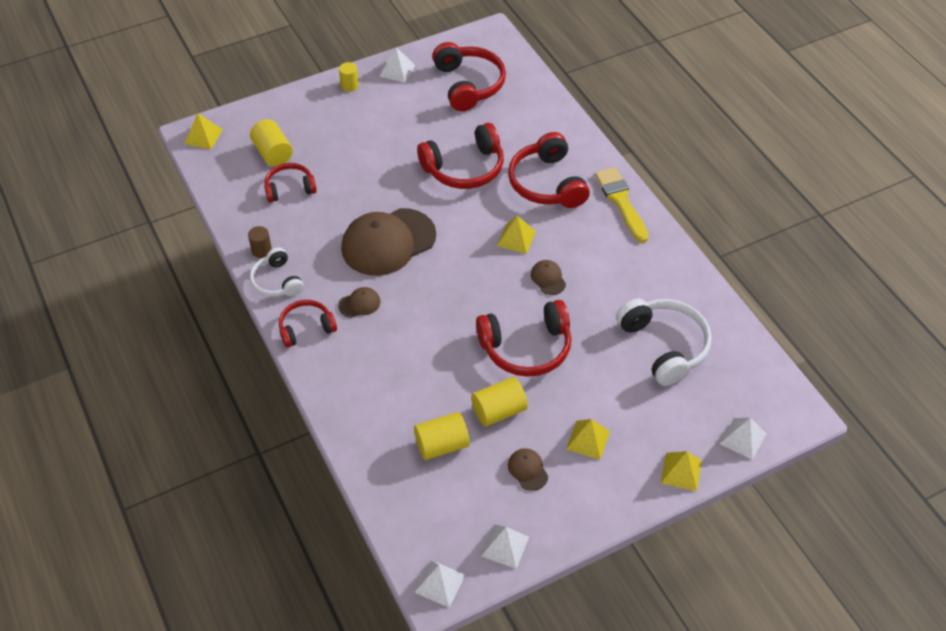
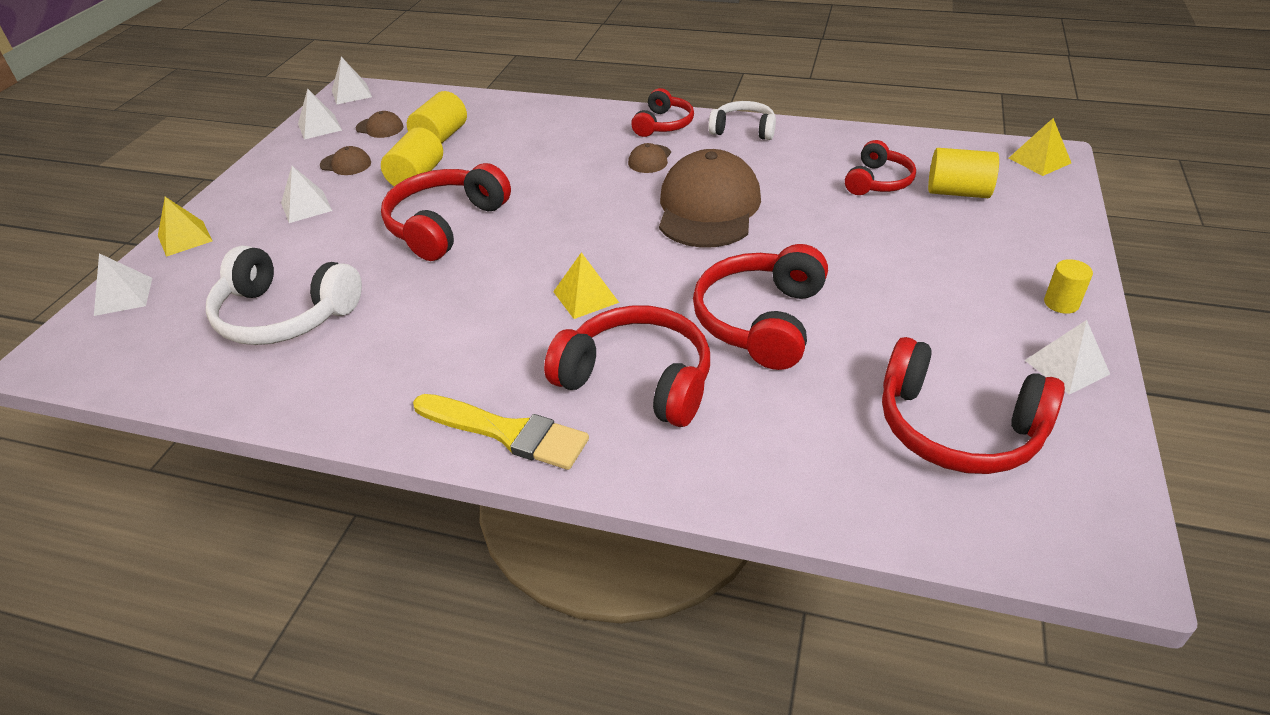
camera: 135 degrees right, 10 degrees down
(261, 250) = (797, 136): brown cylinder -> none
(548, 278) = (496, 287): brown cap -> brown cap (380, 128)
(588, 440) = (306, 206): yellow pyramid -> white pyramid

